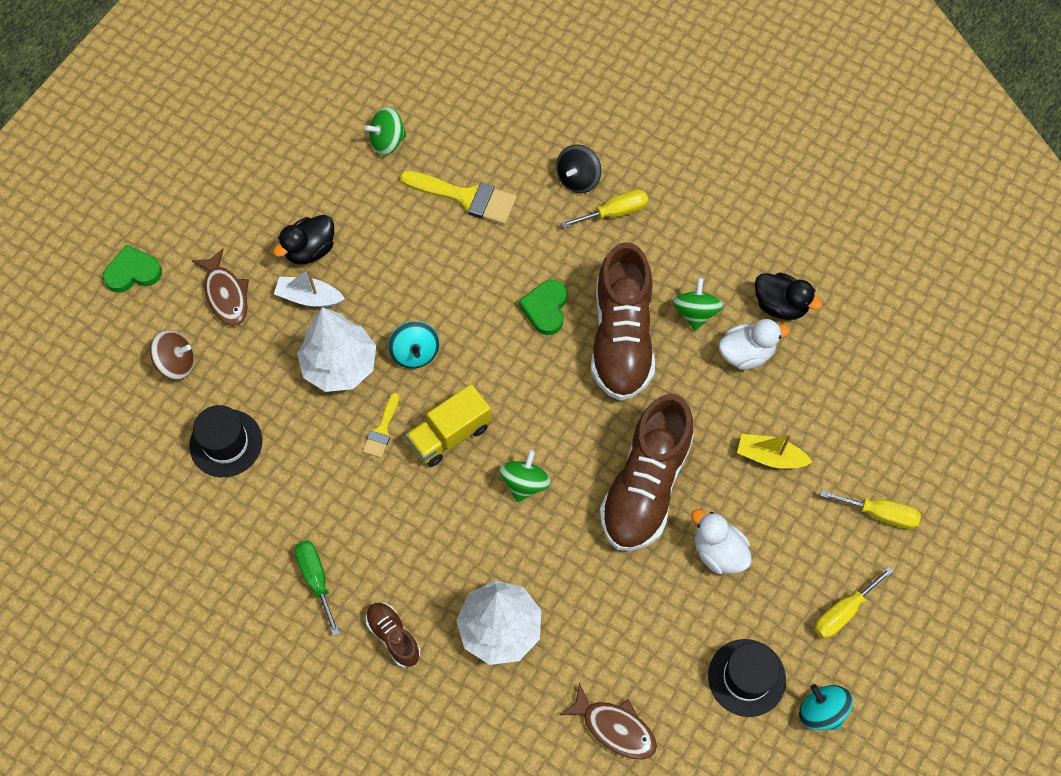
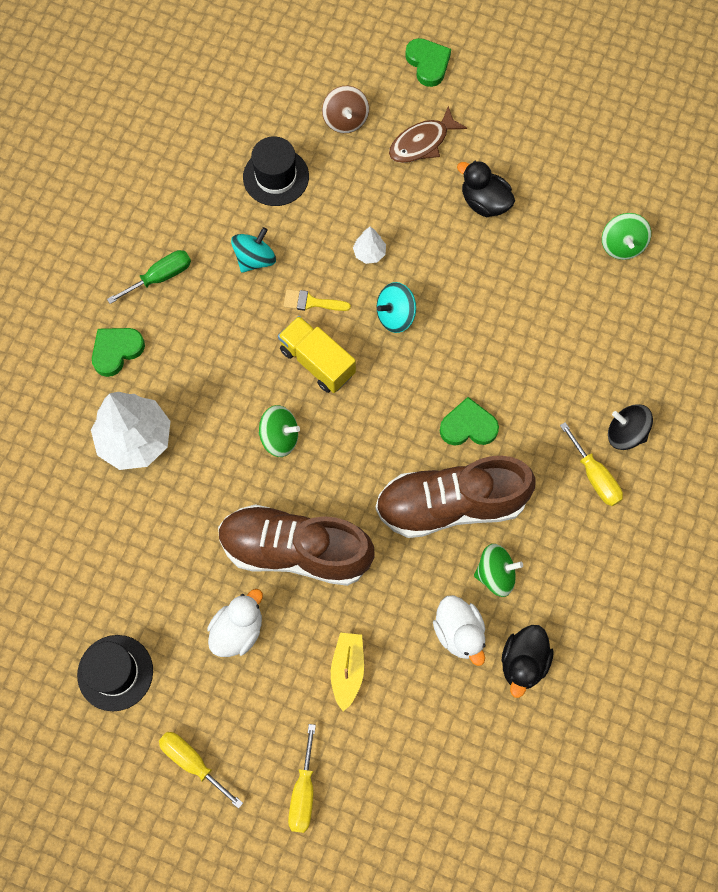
camera: 80 degrees right, 5 degrees up
(309, 297) = (434, 212): white boat -> none
(340, 365) = (369, 253): white tree -> white tree, size x0.45
(387, 141) = (622, 245): green spinning top -> green spinning top turned 150 degrees counterclockwise
(393, 636) = (116, 351): brown shoe -> green heart
(466, 197) = (576, 330): yellow brush -> none
(615, 728) = (54, 556): brown fish -> none
(821, 711) = (90, 749): turquoise spinning top -> turquoise spinning top (255, 259)

